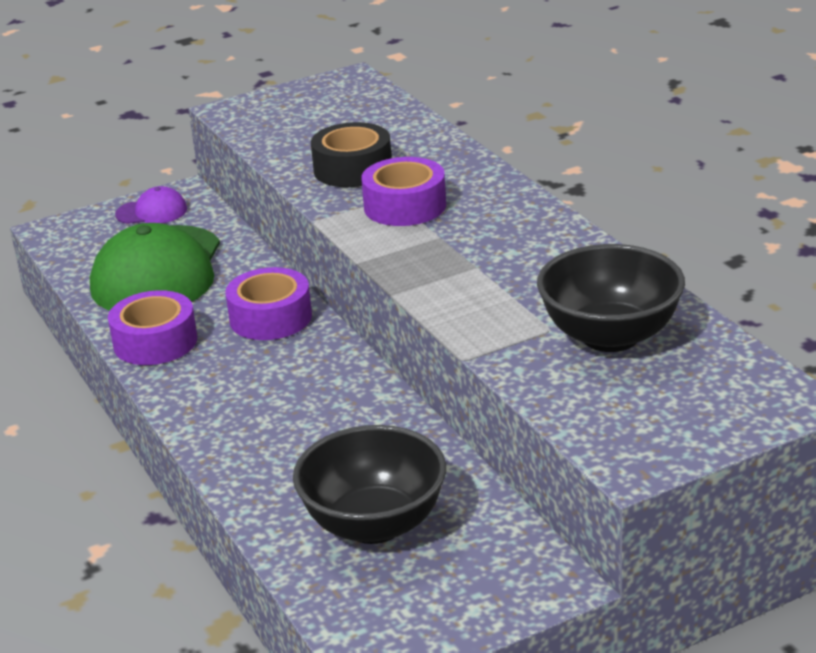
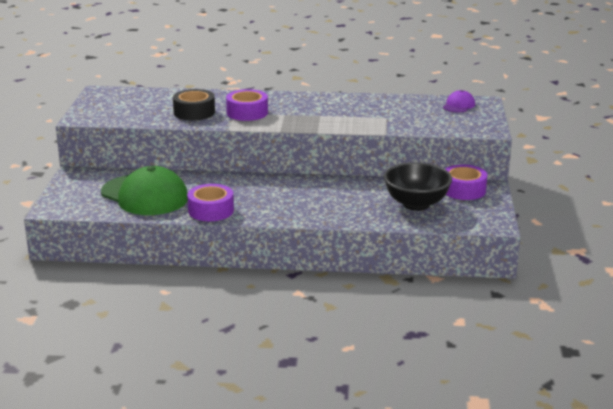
camera: 60 degrees left, 5 degrees down
(152, 212) = (80, 183): purple cap -> purple cap (458, 105)
(270, 318) = (232, 184): purple tape -> purple tape (463, 190)
(610, 336) = (405, 111): black bowl -> none

